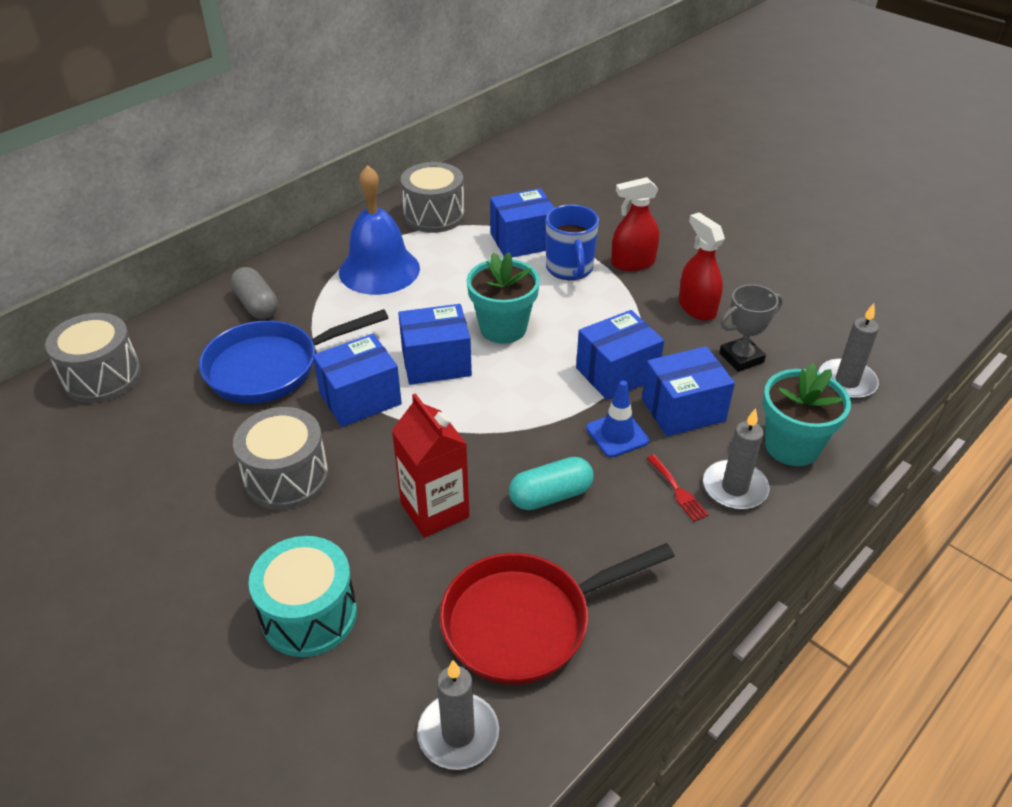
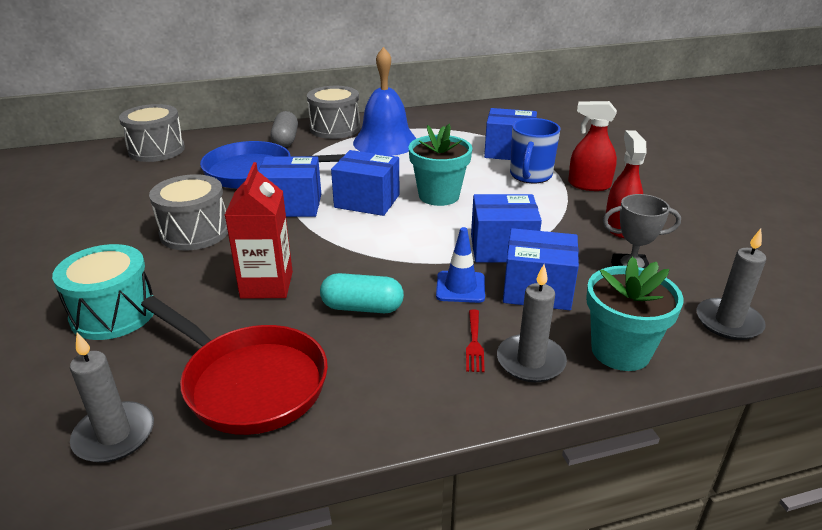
camera: 30 degrees right, 10 degrees down
(434, 215) = (457, 123): grey drum -> grey drum (335, 128)
(525, 622) = (249, 383): red pan -> red pan turned 150 degrees counterclockwise

